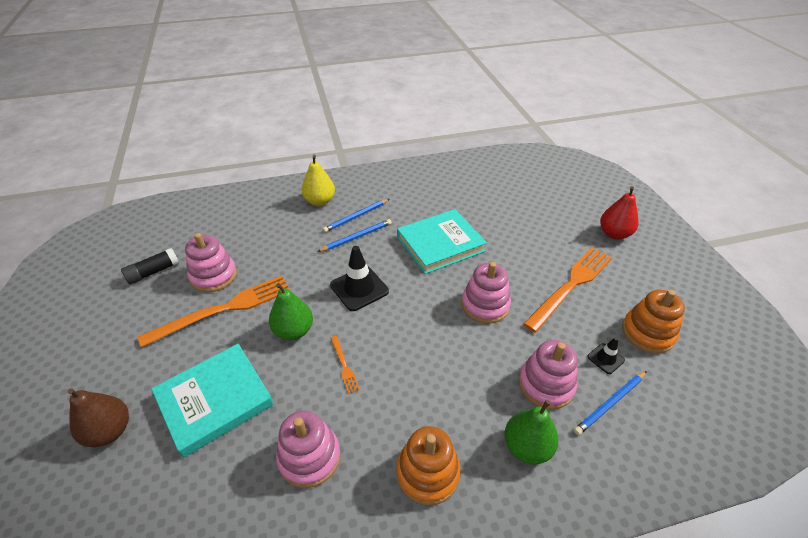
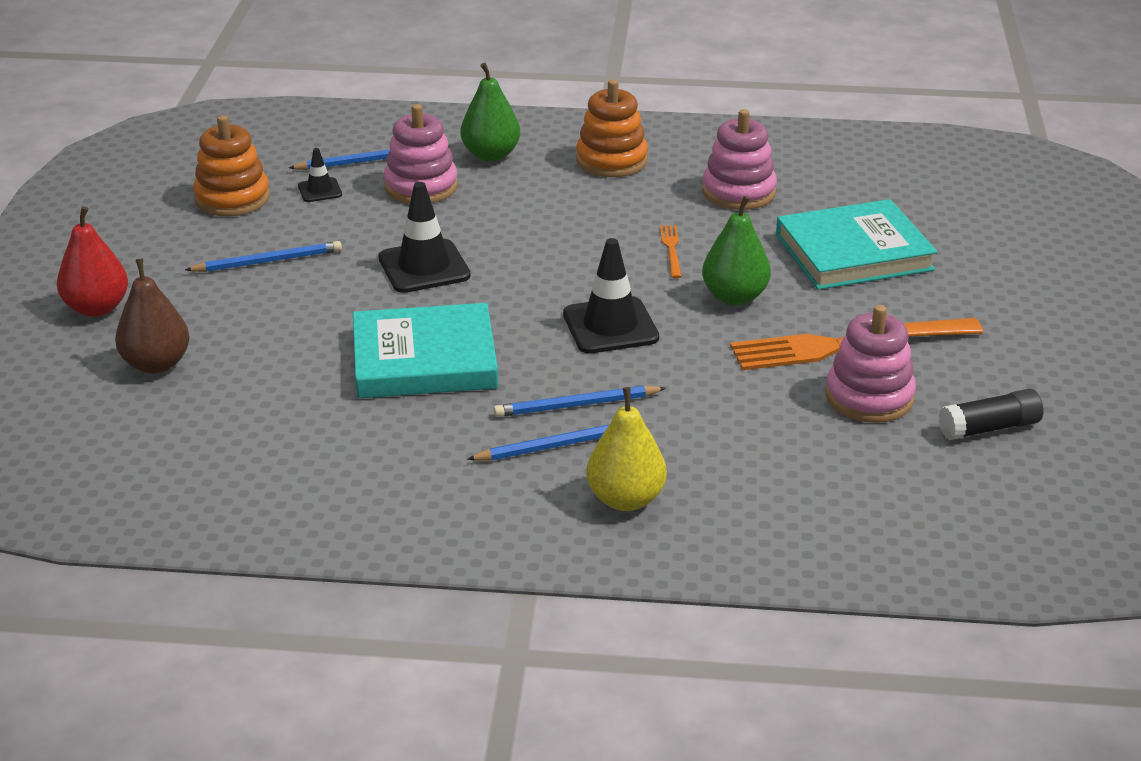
camera: 160 degrees left, 10 degrees down
(109, 431) = (988, 253): brown pear -> brown pear (156, 364)
(485, 305) = (424, 267): pink stacking toy -> black traffic cone
(571, 285) = (268, 261): orange fork -> blue pencil

